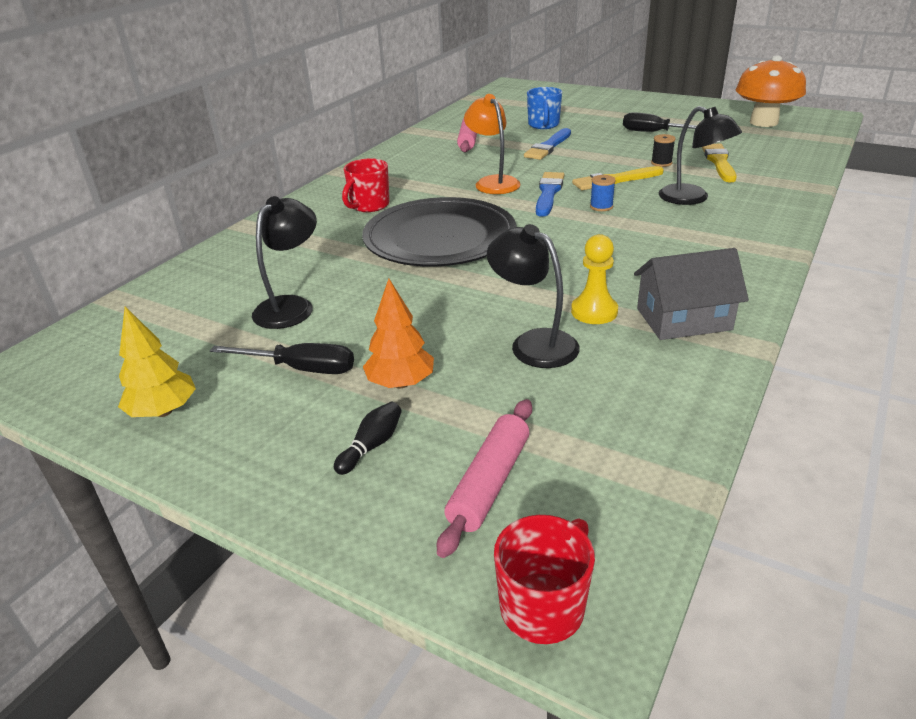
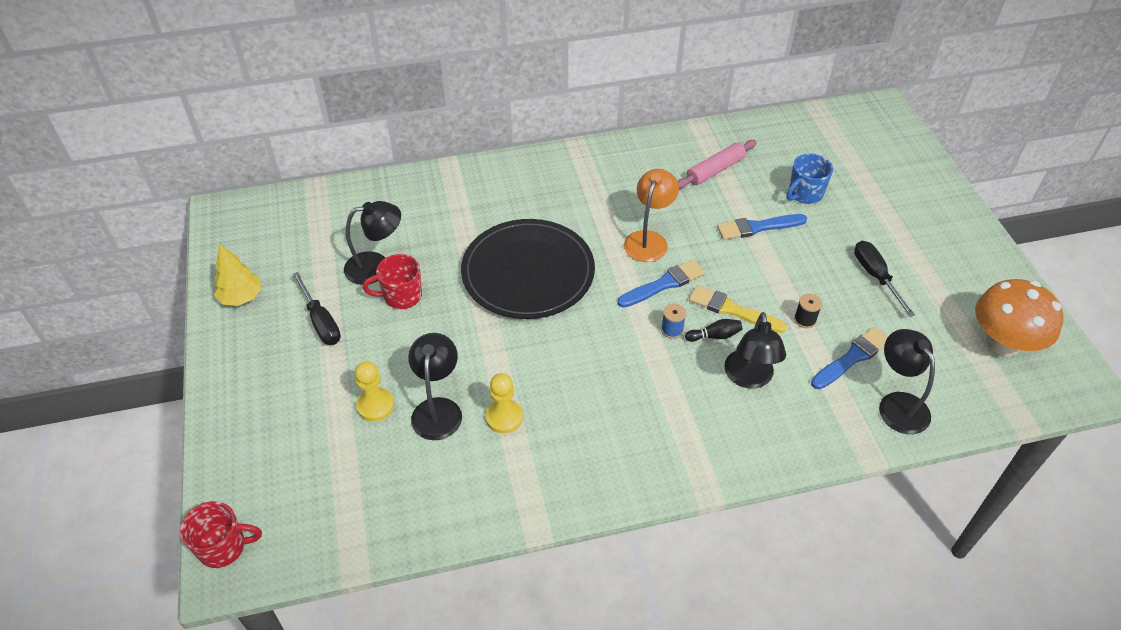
camera: 45 degrees right, 15 degrees up
(369, 205) = (537, 201): red mug -> red mug (401, 296)
(371, 446) = (282, 402): black bowling pin -> black bowling pin (714, 336)
(400, 383) = (344, 375): orange tree -> none
(474, 379) = (375, 405): none -> yellow pawn
(489, 483) = (291, 472): pink rolling pin -> none
(683, 319) = (537, 471): grey house -> none
(719, 162) = (852, 358): yellow brush -> blue brush
(781, 164) = (897, 404): none -> black lamp

